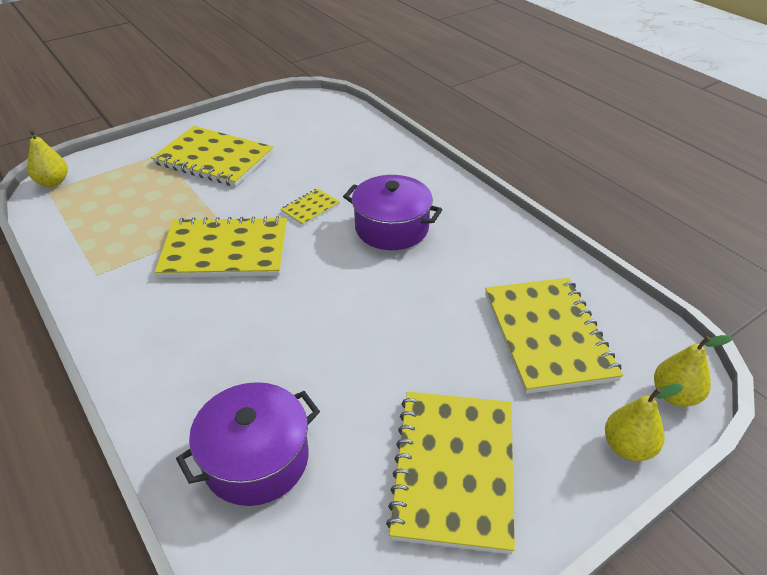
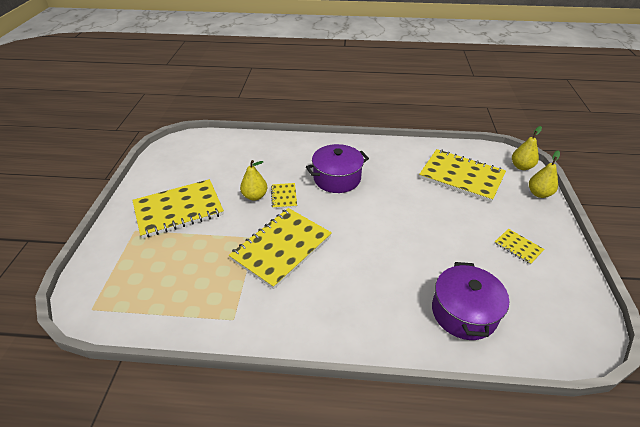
camera: 50 degrees left, 0 degrees up
(53, 182) = (85, 302): yellow pear -> yellow pear (255, 196)
(454, 470) = (518, 247): yellow notebook -> yellow notebook, size x0.45

